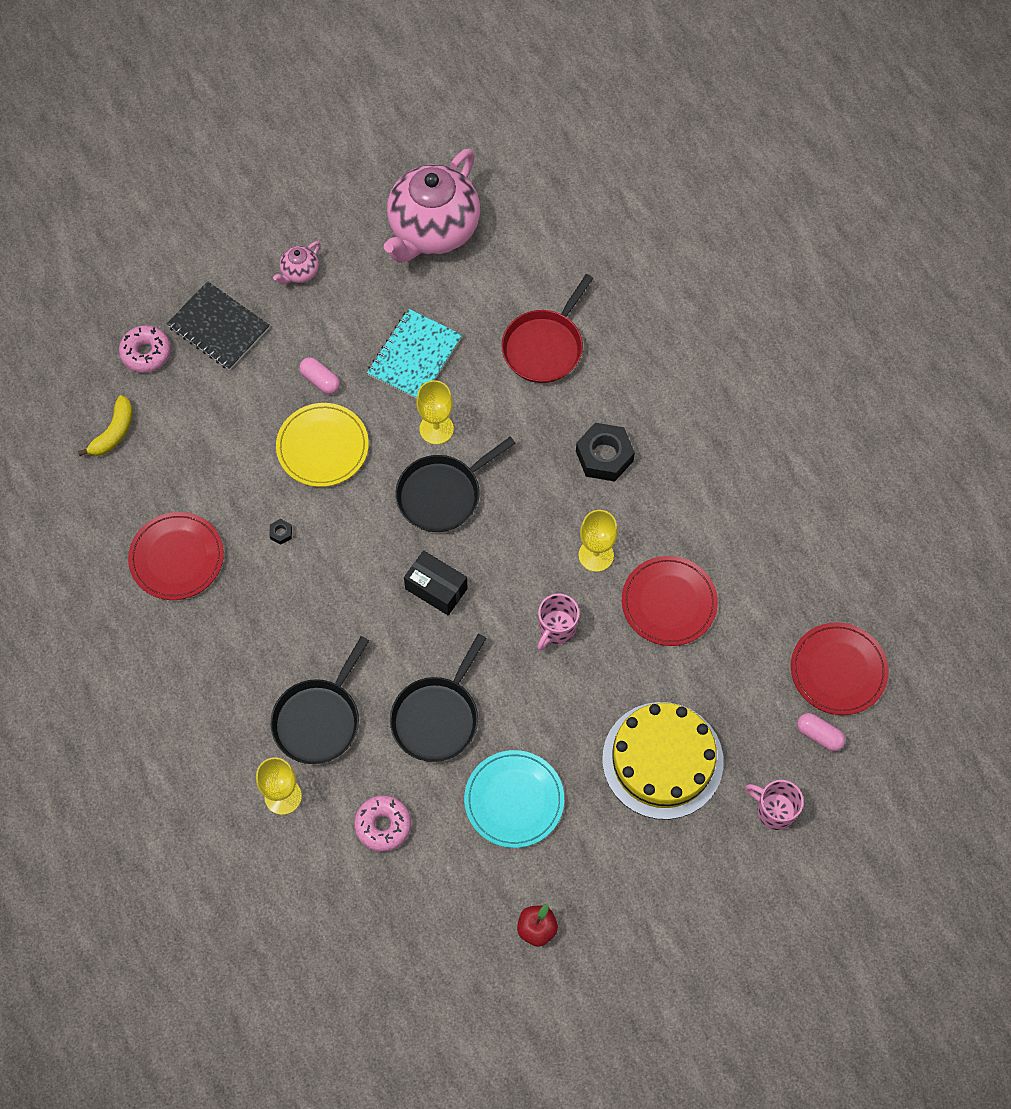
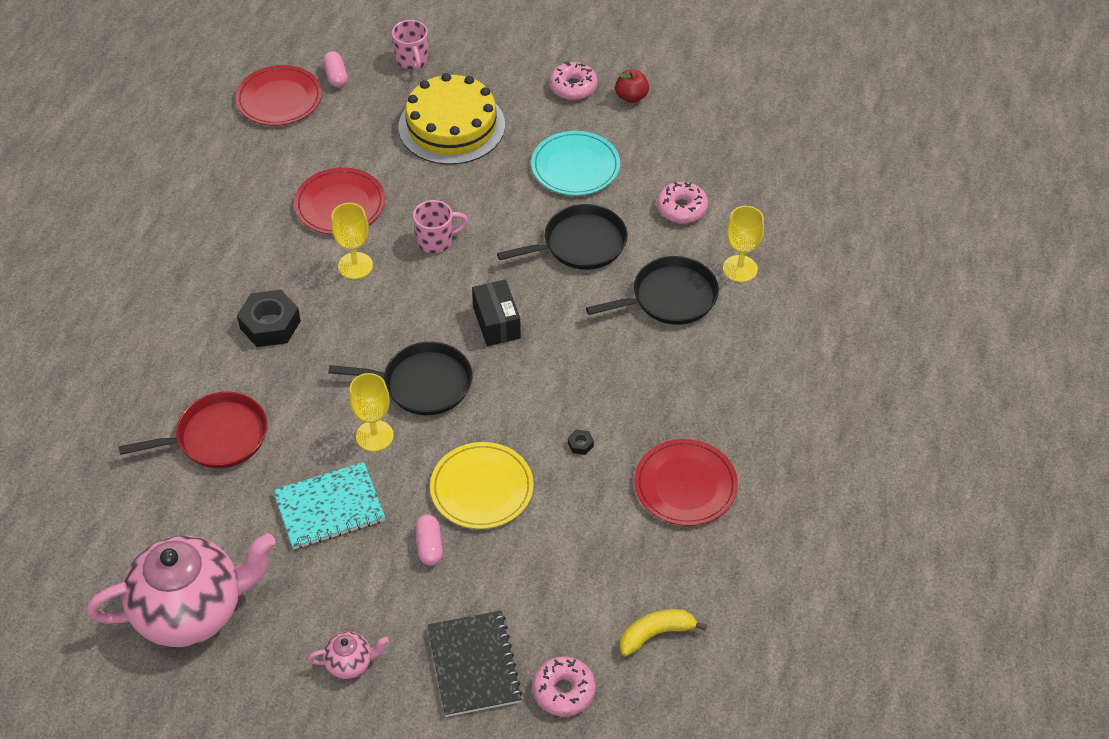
camera: 140 degrees left, 15 degrees down
(600, 897) = (573, 87): none -> pink donut

